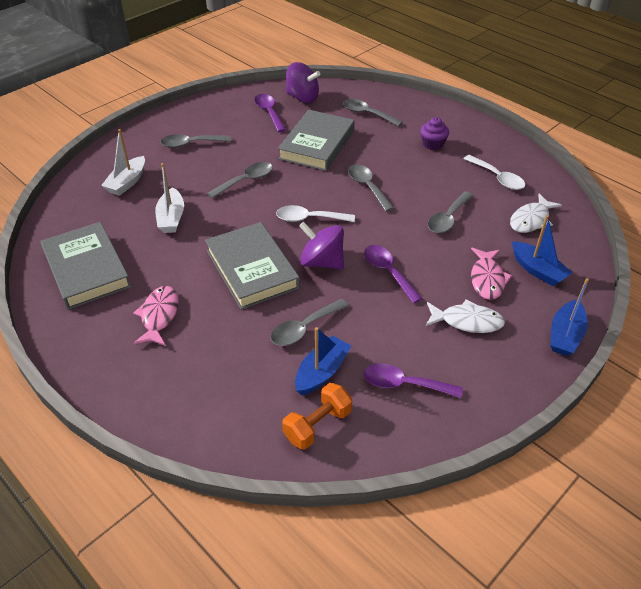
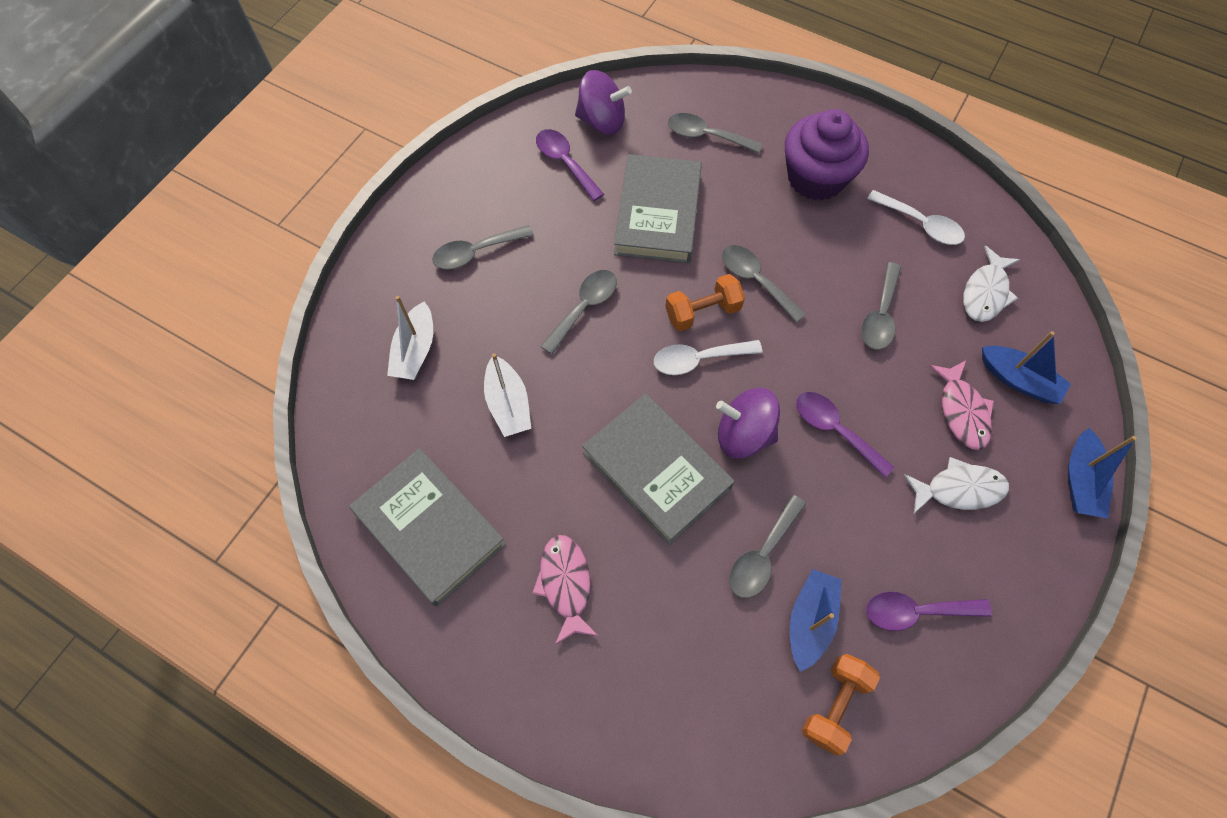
camera: 15 degrees left, 20 degrees up
(323, 196) = (702, 312): none -> orange dumbbell
(433, 144) = (816, 177): purple cupcake -> purple cupcake, size x1.98

